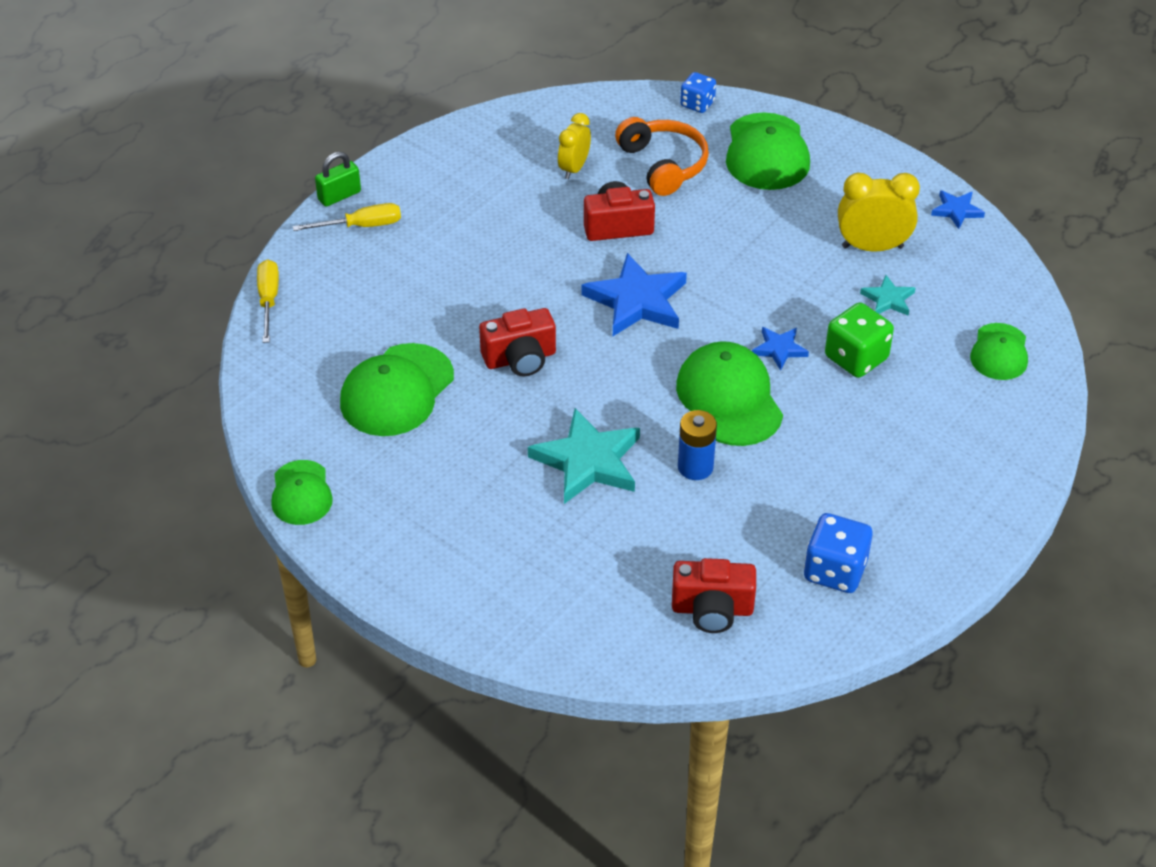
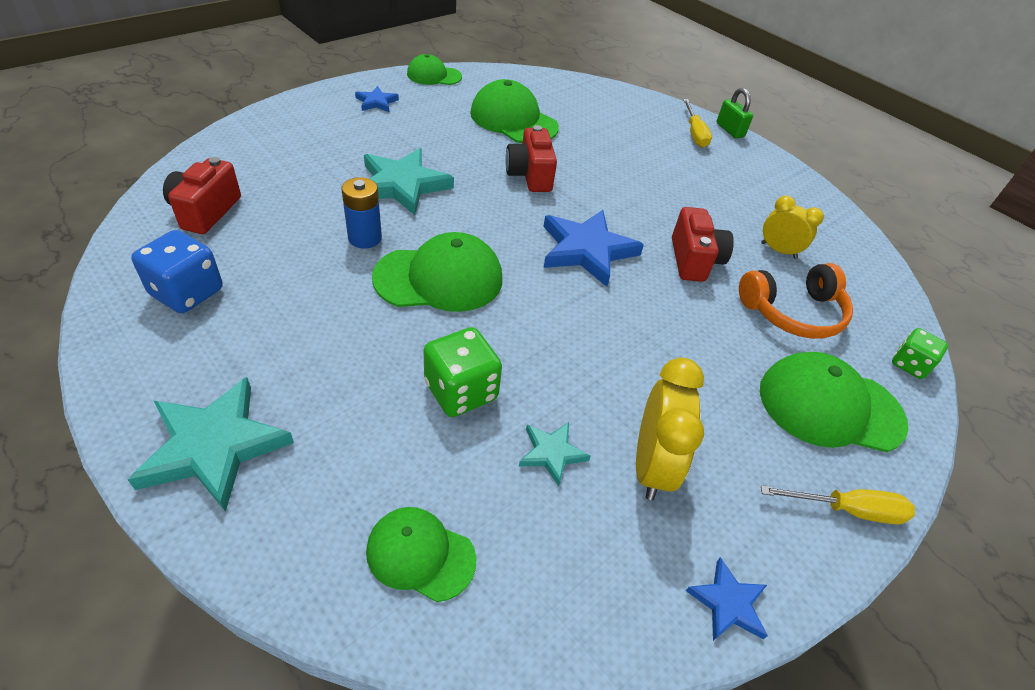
camera: 95 degrees right, 0 degrees up
(268, 300) = (617, 90): yellow screwdriver -> yellow screwdriver (847, 510)
(697, 104) = (909, 364): blue dice -> green dice
(779, 349) = (494, 331): blue star -> blue star (376, 102)
(978, 484) = (214, 446): none -> turquoise star

